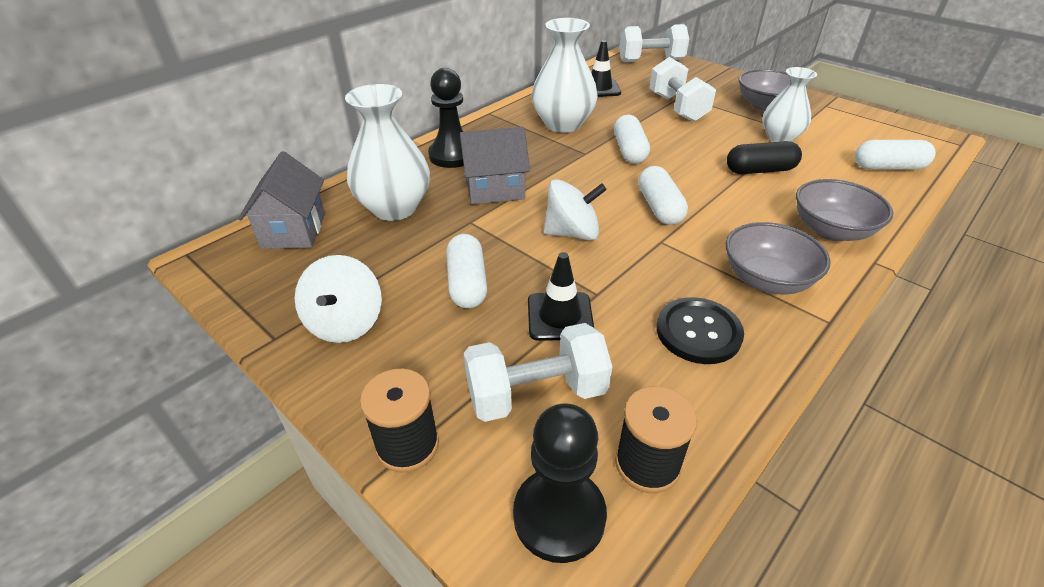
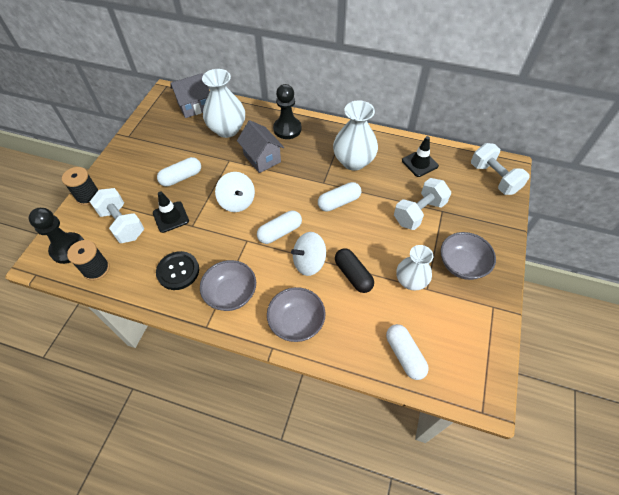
camera: 65 degrees right, 15 degrees up
(345, 323) = (143, 151): white spinning top -> white spinning top (309, 262)

